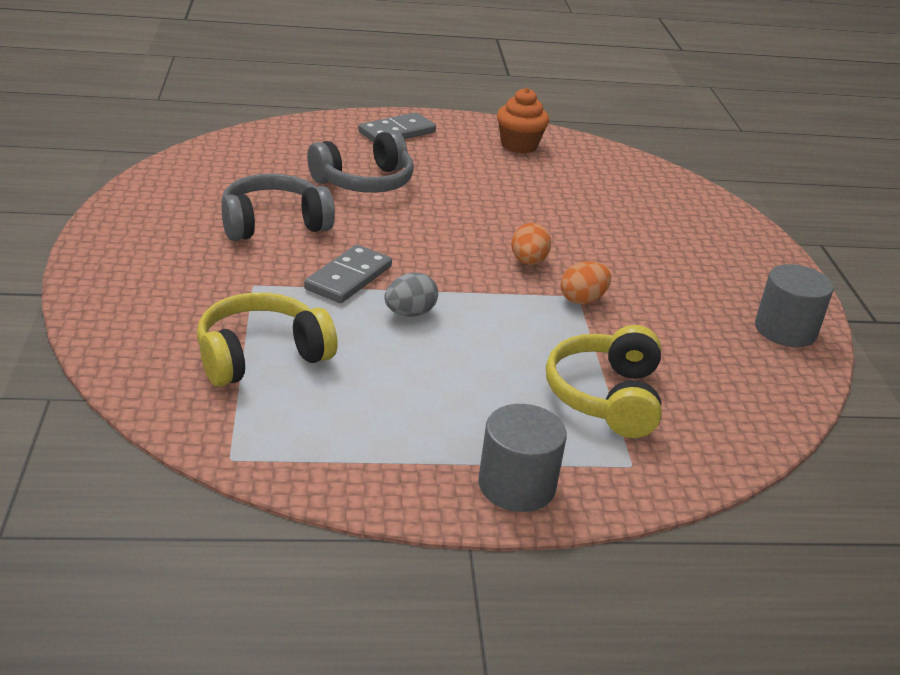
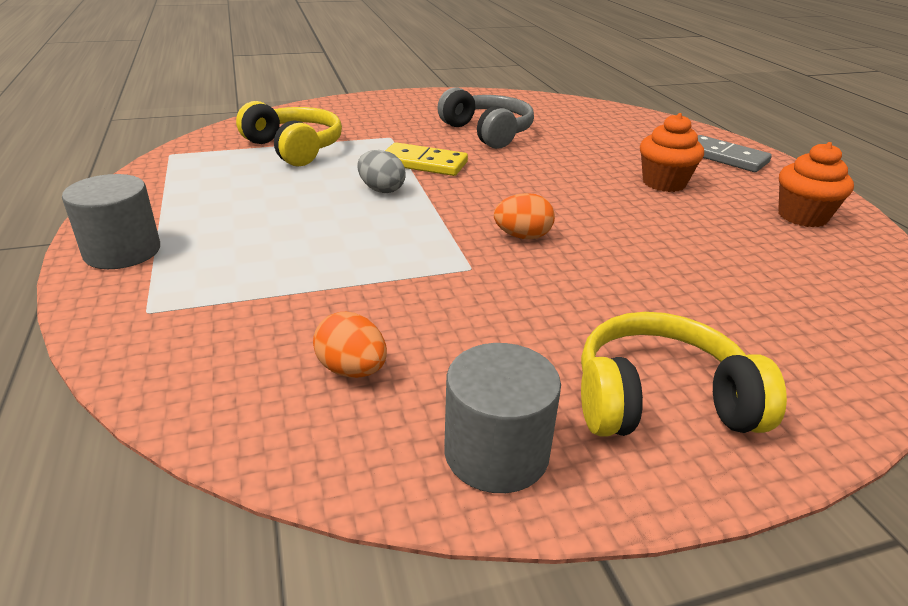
camera: 80 degrees right, 0 degrees up
(348, 278) = (424, 163): grey domino -> yellow domino
(364, 182) = (600, 154): grey headphones -> none
(442, 174) = (664, 183): none -> orange cupcake
(582, 300) = (464, 271): orange egg -> orange egg (352, 370)
(606, 397) = (269, 292): yellow headphones -> yellow headphones (660, 401)

